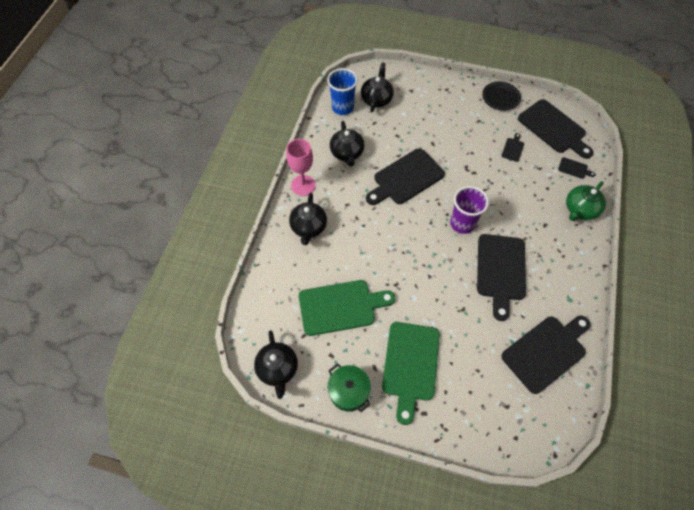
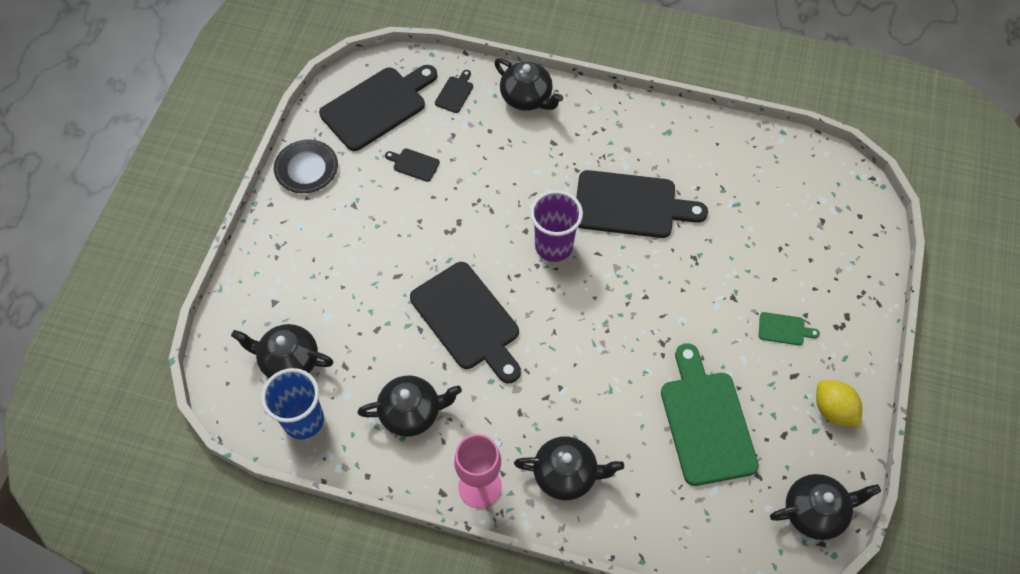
camera: 90 degrees left, 0 degrees up
(349, 391) = (833, 410): green pot -> yellow lemon
(410, 365) = (784, 329): green cutting board -> green cutting board, size x0.43
(546, 351) = (744, 168): black cutting board -> none
(580, 209) = (527, 98): green teapot -> black teapot

